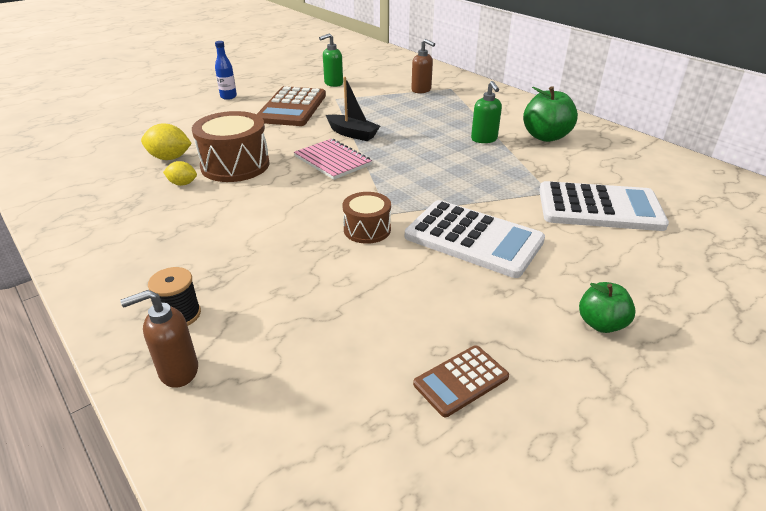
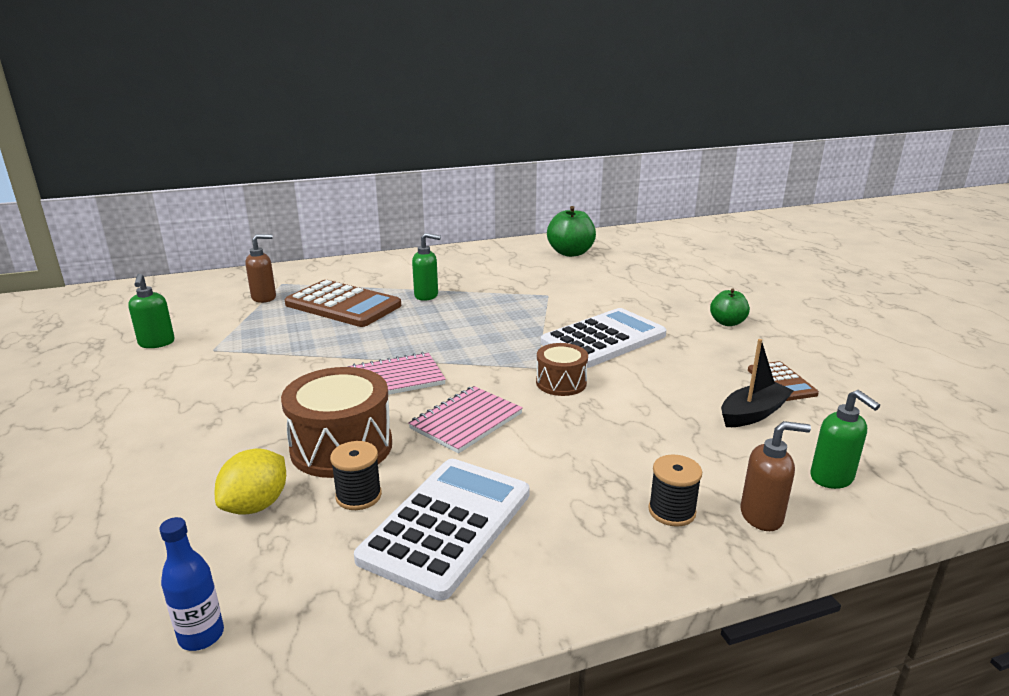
camera: 70 degrees left, 10 degrees down
(178, 371) = (762, 516): brown soap dispenser -> brown soap dispenser turned 90 degrees counterclockwise
(182, 184) = (358, 496): yellow lemon -> black spool
(228, 97) = (72, 432): blue bottle -> blue bottle (201, 635)
(252, 426) = (832, 478): none -> green soap dispenser
(284, 200) = (466, 421): none -> pink notebook
(292, 108) = (199, 383): brown calculator -> brown calculator (343, 305)
(352, 134) = (336, 356): black boat -> black boat (753, 413)
(546, 137) = (448, 272): green apple -> green apple (570, 253)
(599, 208) = (584, 285): white calculator -> white calculator (447, 525)

